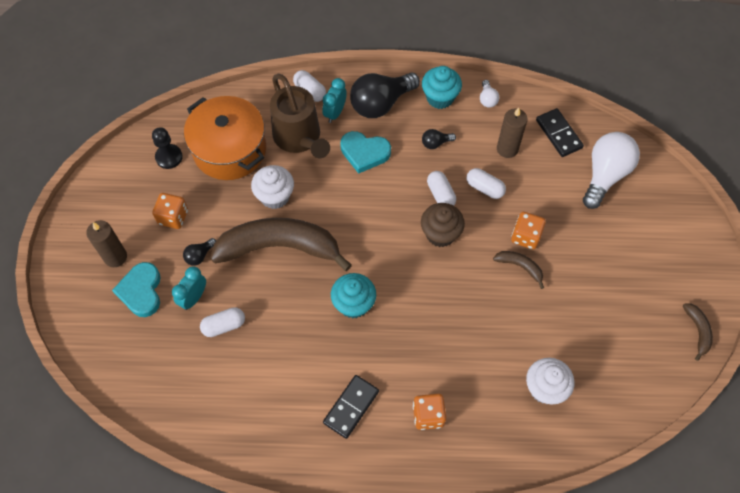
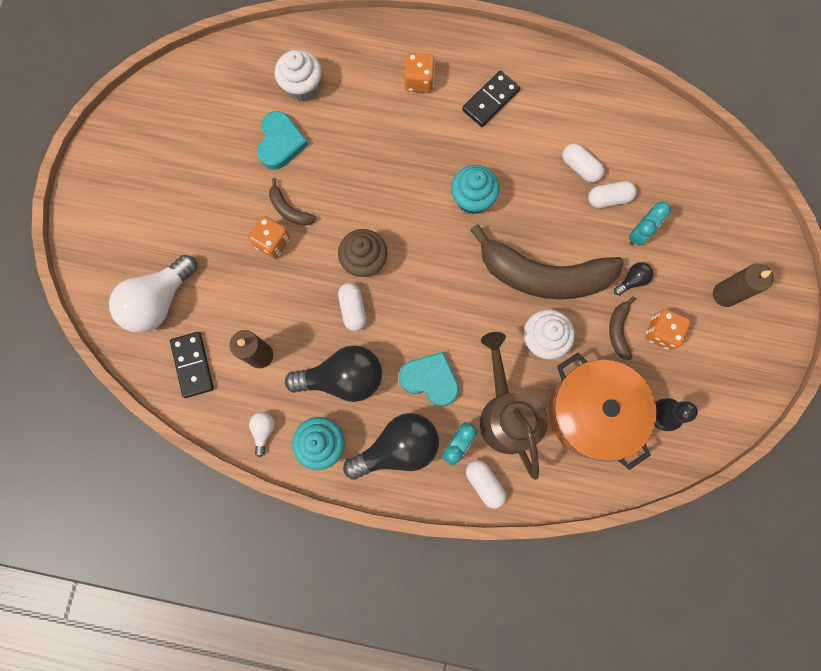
camera: 170 degrees left, 15 degrees up
(141, 291) = (695, 250): turquoise heart -> turquoise heart (280, 143)
(435, 143) = (343, 378): black light bulb -> black light bulb, size x2.24
(484, 188) = (301, 308): white capsule -> white capsule (580, 167)
(697, 331) = (134, 115): brown banana -> brown banana (618, 330)

